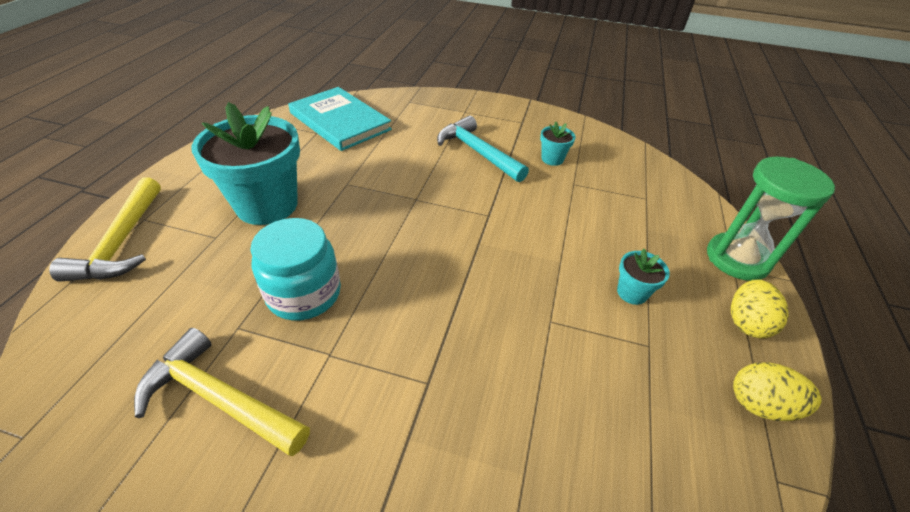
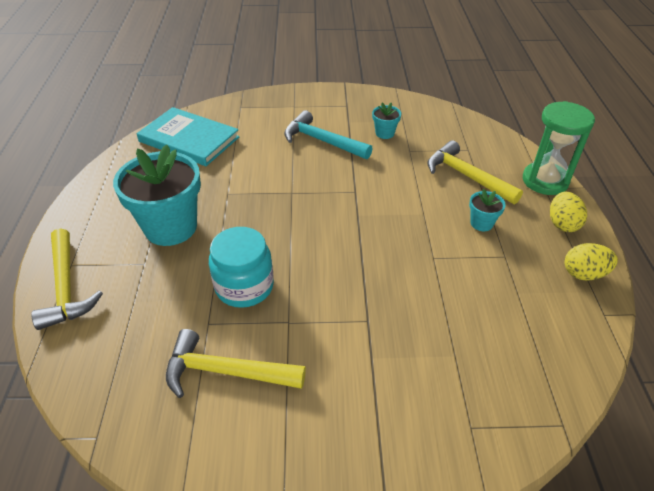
camera: 15 degrees left, 0 degrees up
(633, 229) = (466, 176): none -> yellow hammer

